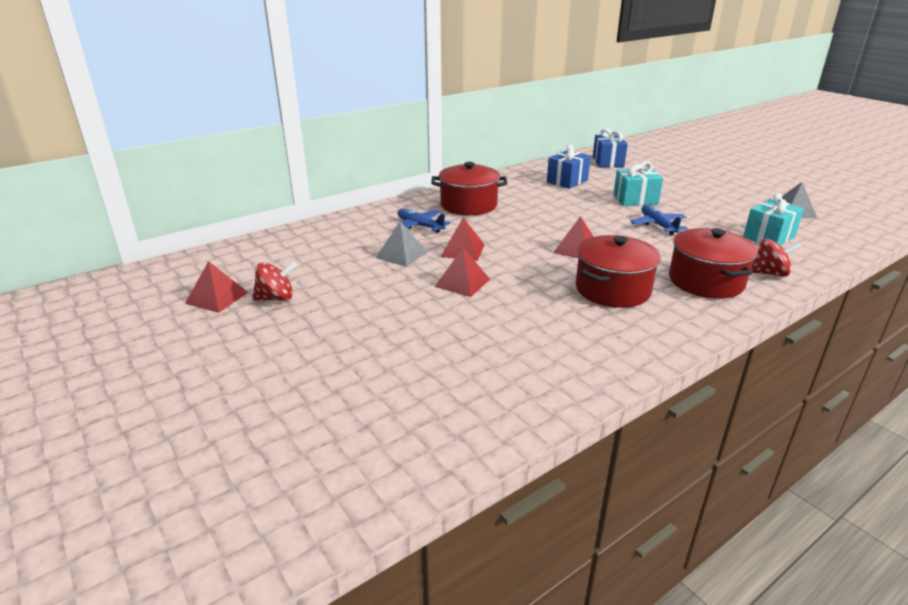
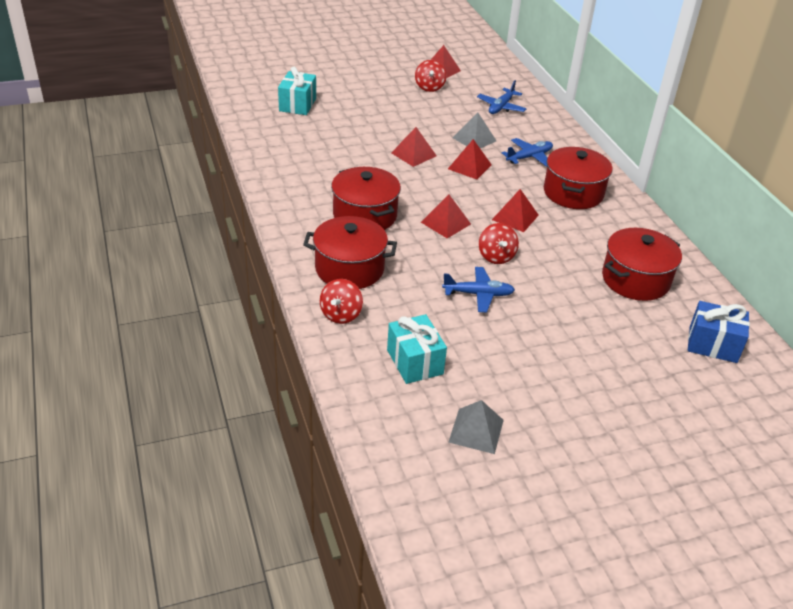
camera: 105 degrees right, 10 degrees up
(314, 249) = (501, 107): none -> blue plane
(532, 222) = (515, 217): none -> red pyramid
(567, 181) = (635, 279): blue gift -> red pot
(600, 224) = (496, 256): none -> red spinning top
(635, 200) = (557, 309): turquoise gift -> turquoise gift (297, 105)

